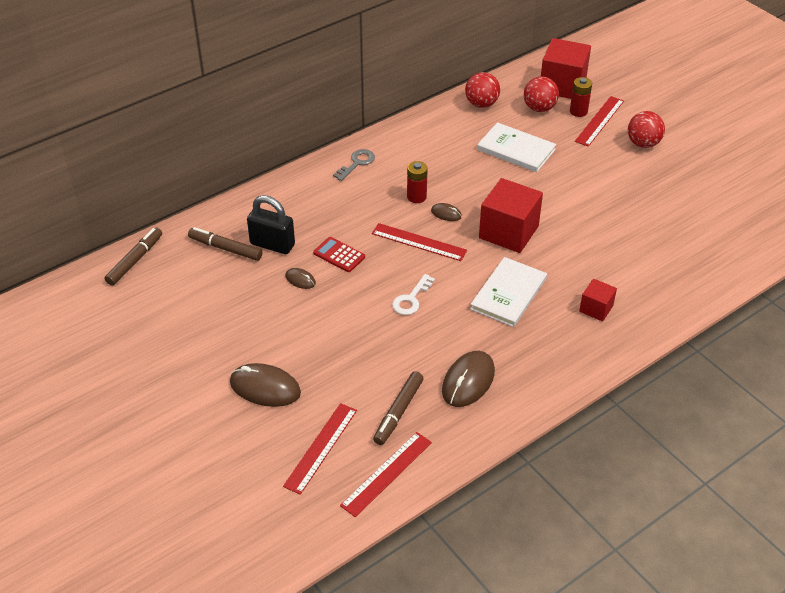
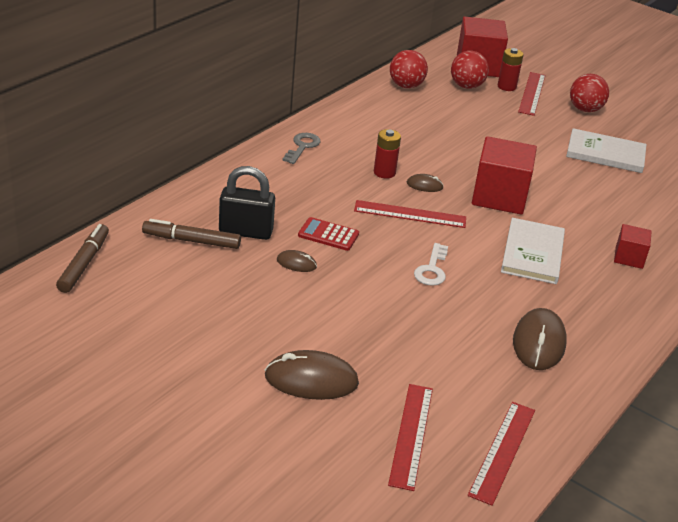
camera: 20 degrees left, 10 degrees down
(398, 412) = (480, 384): brown marker -> none
(516, 150) = (464, 123): white book -> white book (605, 154)

